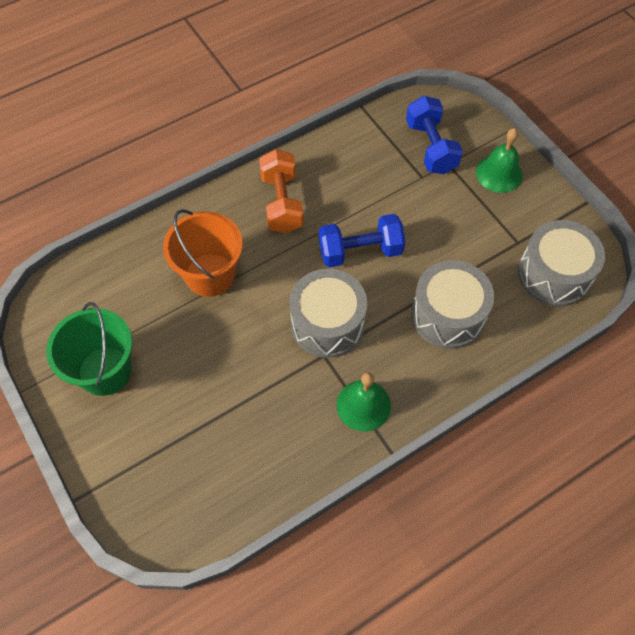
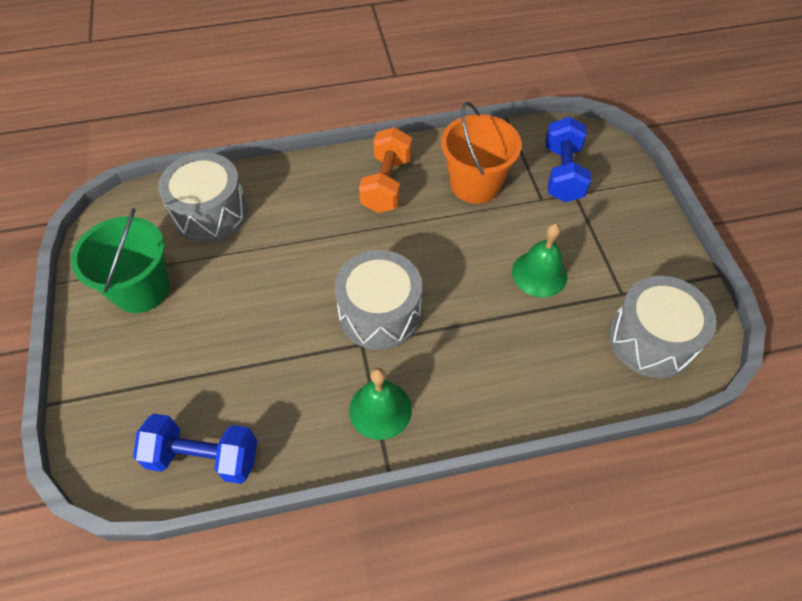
camera: 20 degrees right, 5 degrees down
(210, 275) = (285, 230): orange bucket -> orange bucket (475, 184)
(360, 251) = (445, 252): blue dumbbell -> blue dumbbell (204, 457)
(447, 315) = (512, 345): grey drum -> grey drum (210, 212)
(499, 173) = (627, 218): green bell -> green bell (539, 274)

